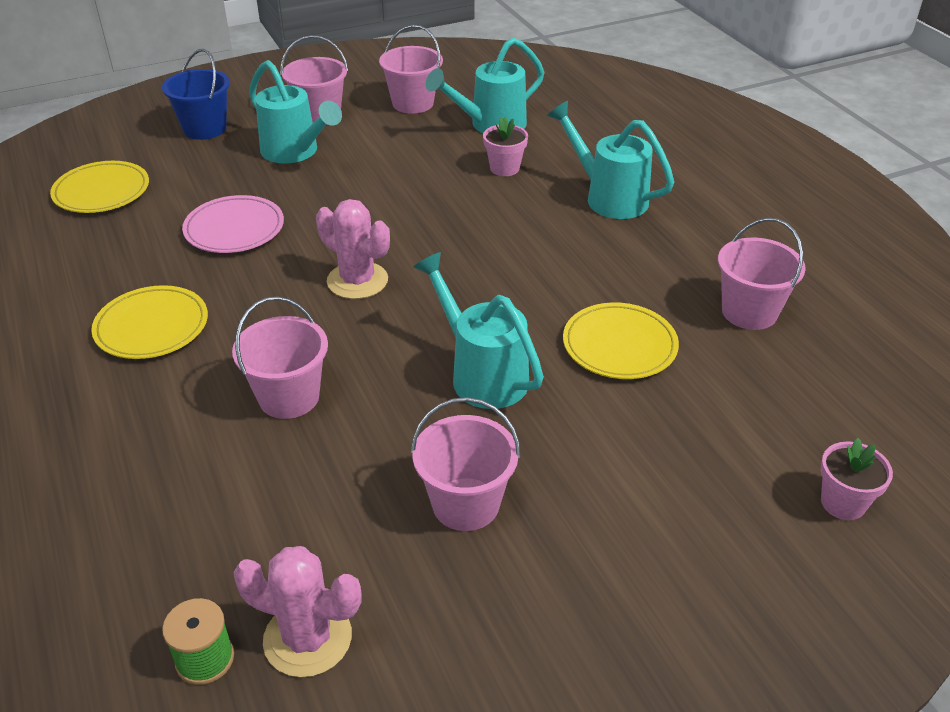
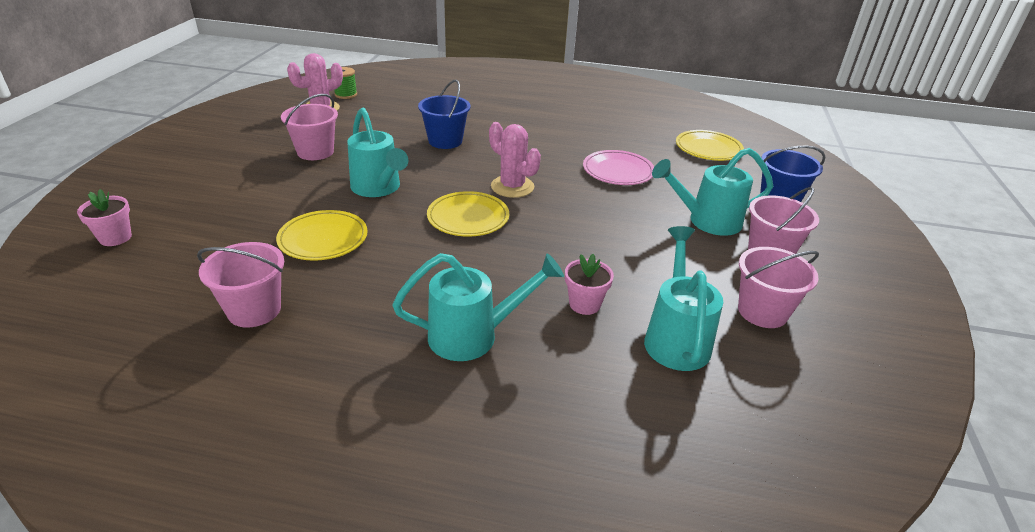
camera: 125 degrees right, 5 degrees down
(152, 327) = (547, 129): yellow plate -> yellow plate (468, 217)
(289, 397) = (445, 141): pink bucket -> blue bucket
(357, 281) = (512, 187): pink cactus -> pink cactus turned 60 degrees clockwise
(482, 374) = (378, 188): turquoise watering can -> turquoise watering can turned 60 degrees clockwise

